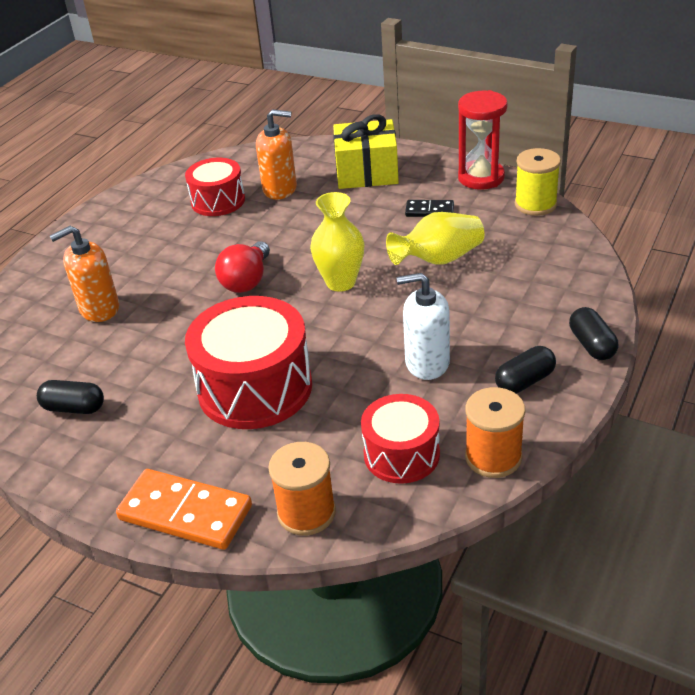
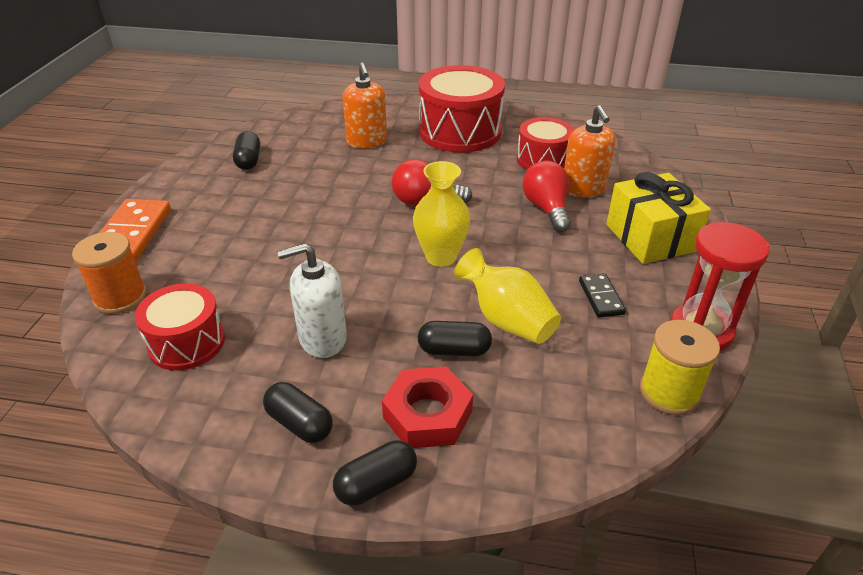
camera: 70 degrees right, 0 degrees up
(99, 309) = (367, 141): orange soap dispenser -> orange soap dispenser turned 150 degrees counterclockwise
(255, 388) = (276, 237): red drum -> red drum (460, 132)
(299, 214) = (546, 209): none -> red light bulb
(427, 363) = (322, 339): white soap dispenser -> white soap dispenser turned 90 degrees counterclockwise
(465, 291) = (454, 350): none -> black capsule
(493, 457) = (177, 411): orange spool -> none
(530, 313) = (427, 414): none -> red nut

